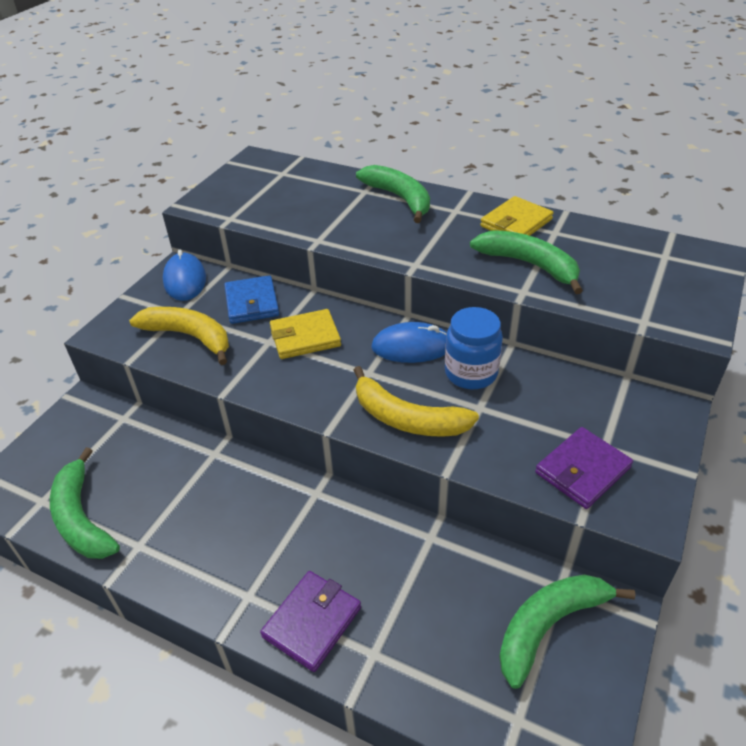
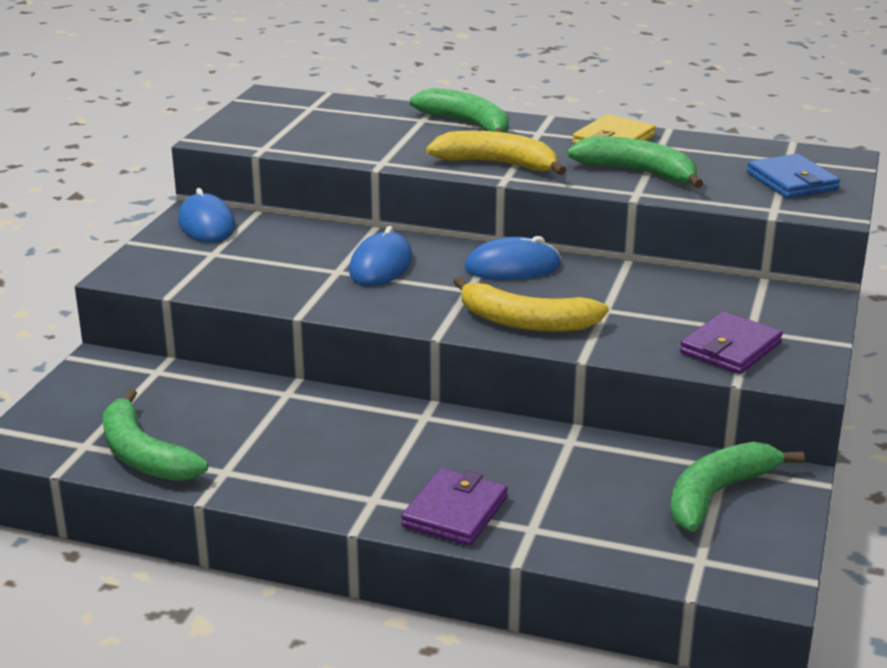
camera: 10 degrees left, 15 degrees down
(190, 337) = (236, 272): yellow banana -> yellow banana (498, 164)
(252, 303) = (302, 240): blue wallet -> blue wallet (792, 181)
(305, 337) = (381, 265): yellow wallet -> blue mouse
(471, 373) = (588, 284): blue jar -> none

